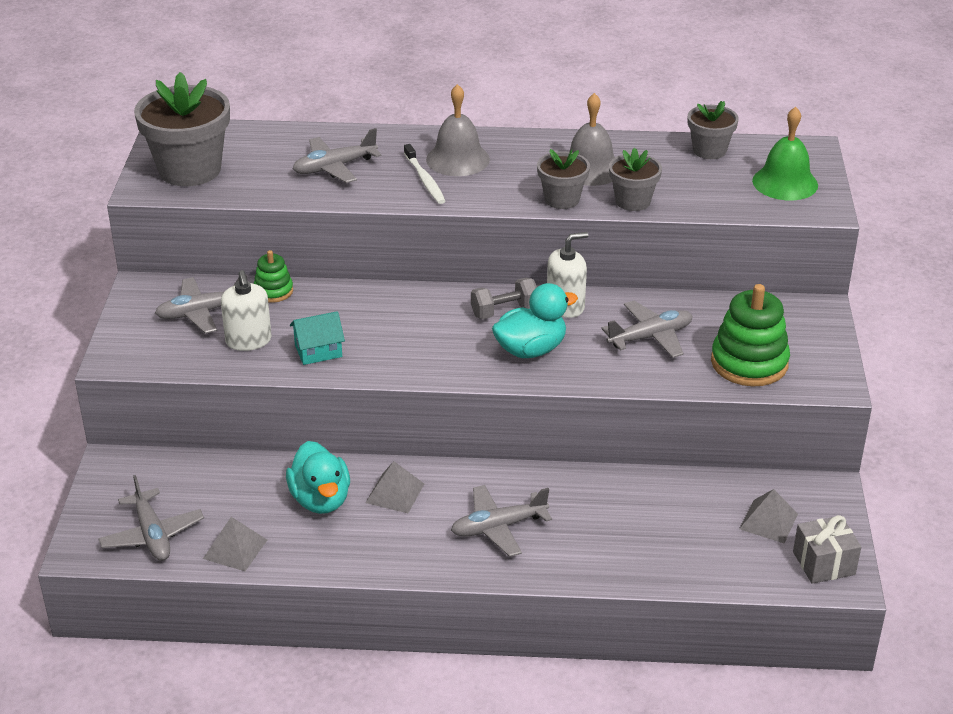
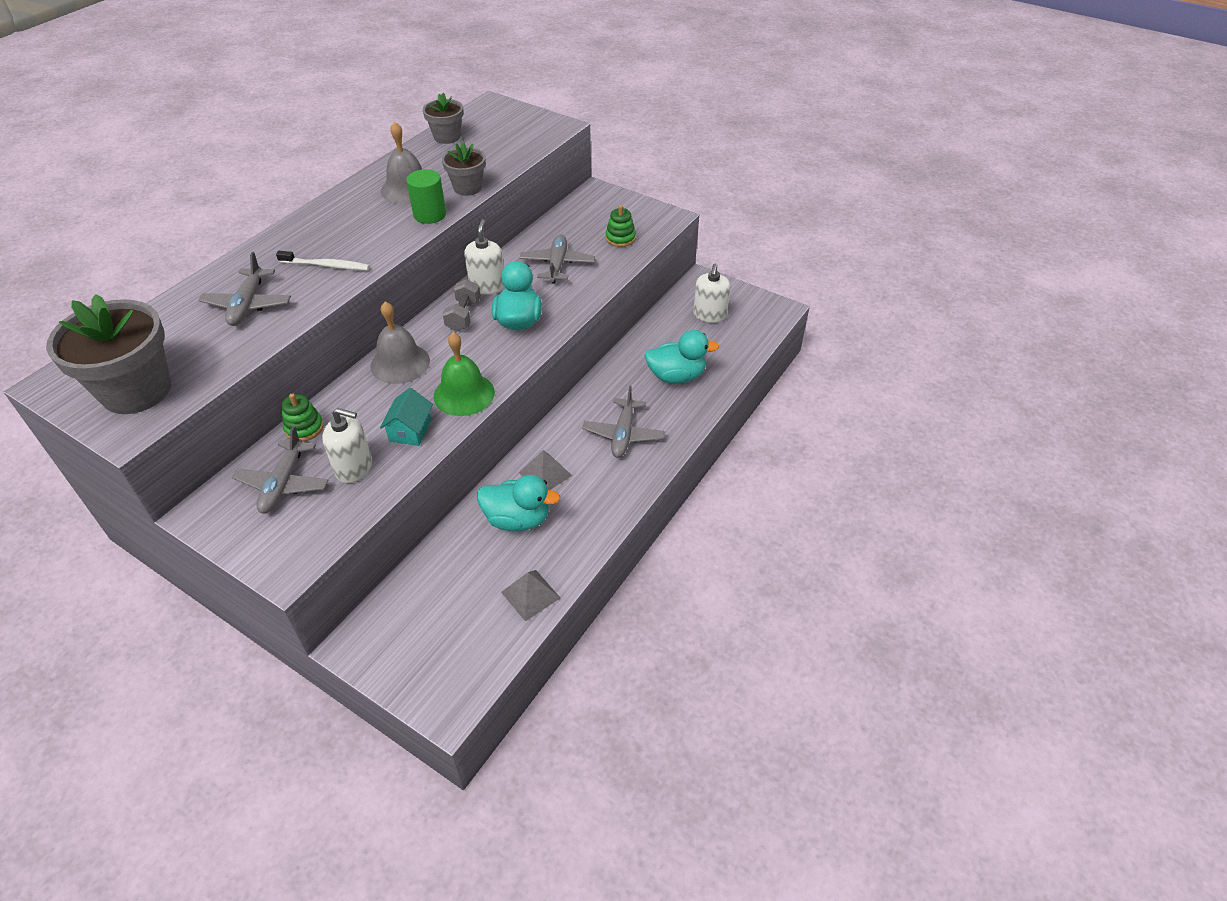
camera: 60 degrees left, 10 degrees up
(152, 535) = (469, 646): grey plane -> none
(458, 159) = (319, 240): grey bell -> grey bell (400, 363)
(562, 199) = (430, 215): grey flower pot -> green cylinder
(629, 534) = (676, 376): none -> turquoise duck
(749, 363) = (620, 238): green stacking toy -> green stacking toy, size x0.54
(768, 521) = (709, 315): grey pyramid -> white soap dispenser
(785, 183) = (516, 126): green bell -> green bell (464, 394)
(824, 563) = (759, 310): grey gift -> none

